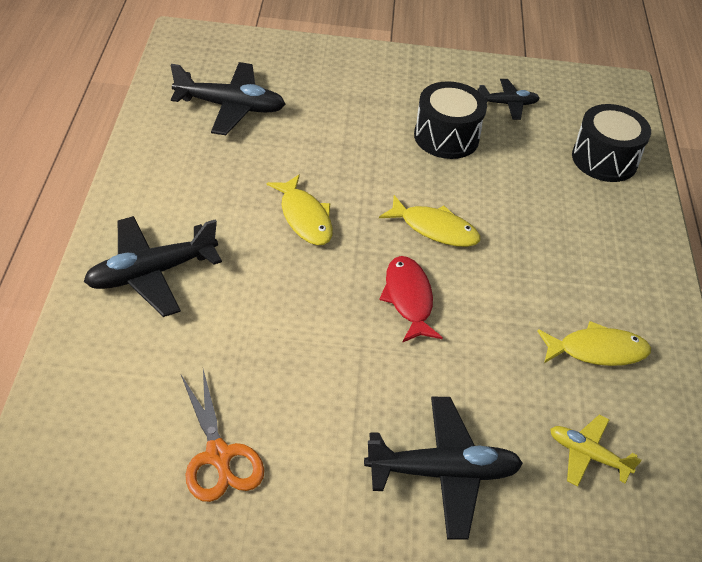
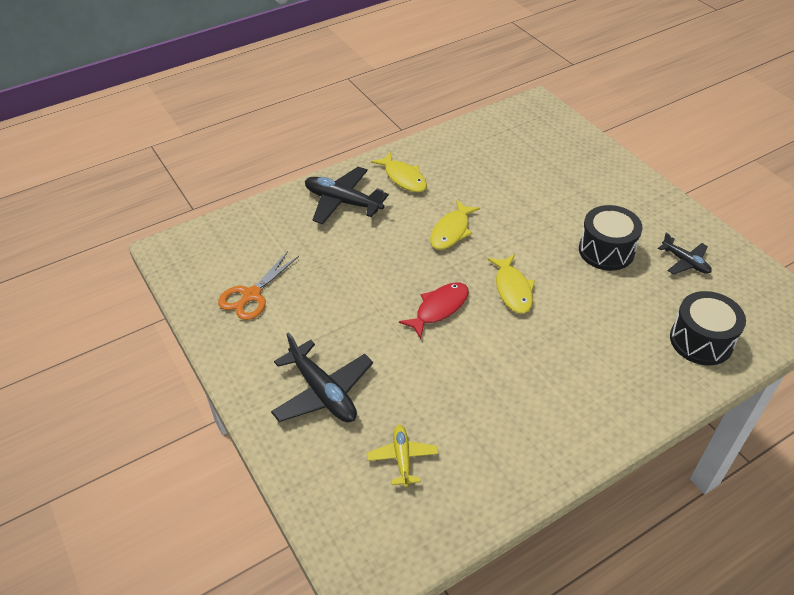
camera: 60 degrees right, 0 degrees up
(230, 107) = (502, 153): black plane -> none
(597, 351) = (498, 423): yellow fish -> yellow fish (403, 178)

